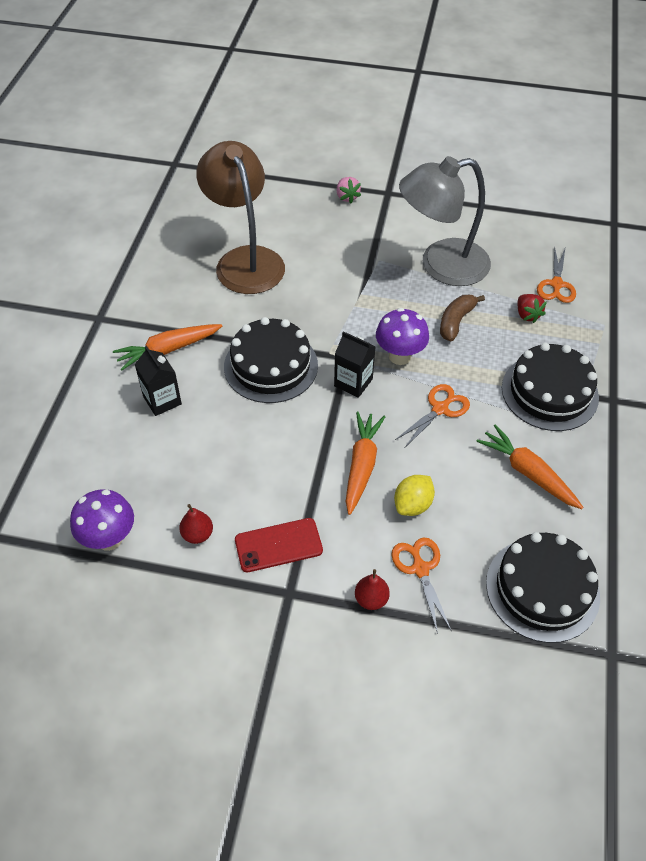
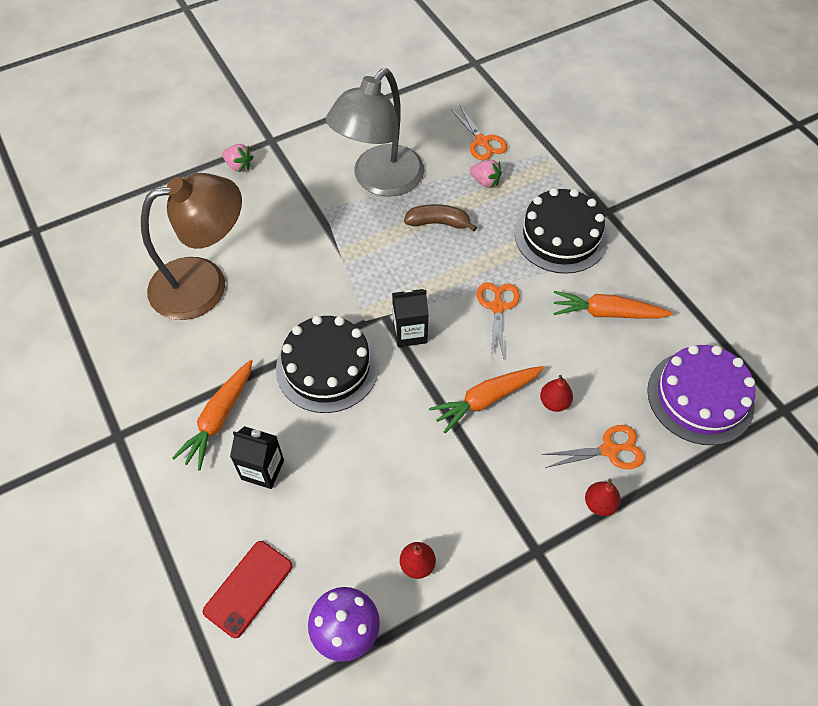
camera: 40 degrees left, 5 degrees up
(245, 260) = (204, 284): brown lamp -> brown lamp turned 135 degrees clockwise
(278, 545) = (490, 519): red phone -> red phone (248, 588)
(361, 465) = (486, 399): orange carrot -> orange carrot turned 90 degrees counterclockwise
(399, 356) = (424, 283): purple mushroom -> none
(412, 504) = (554, 402): yellow lemon -> red pear
(420, 569) = (609, 450): orange scissors -> orange scissors turned 135 degrees clockwise
(456, 321) = (438, 223): brown banana -> brown banana turned 105 degrees clockwise
(527, 315) = (485, 181): red strawberry -> pink strawberry
(542, 589) = (700, 397): black cake -> purple cake

